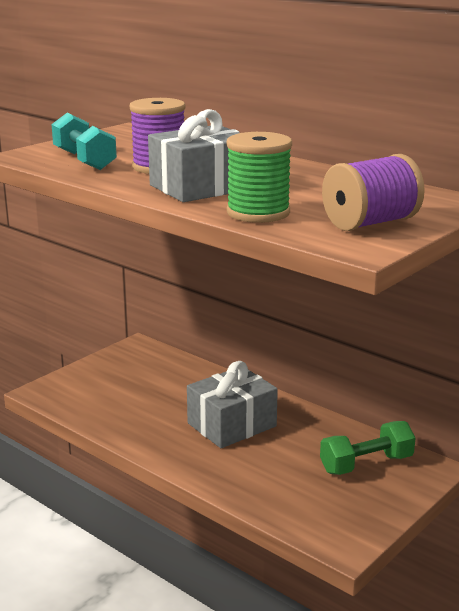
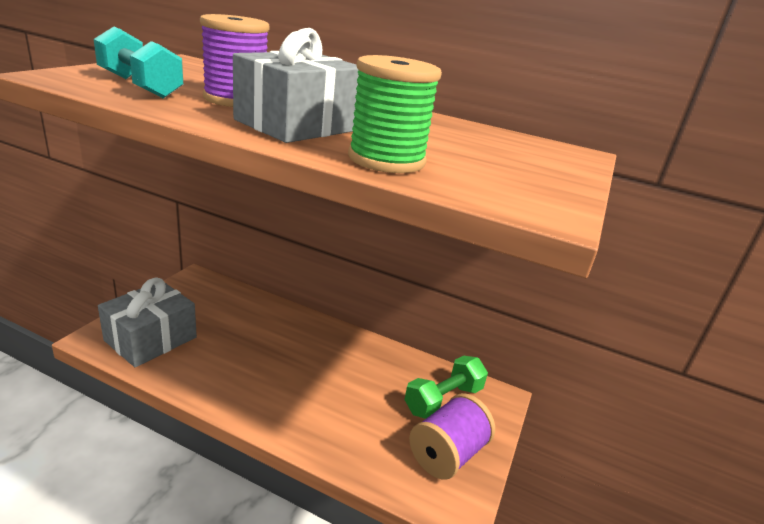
camera: 20 degrees left, 5 degrees up
(231, 425) = (306, 364): grey gift -> grey gift (151, 339)
(370, 223) = (521, 176): purple spool -> purple spool (447, 454)

